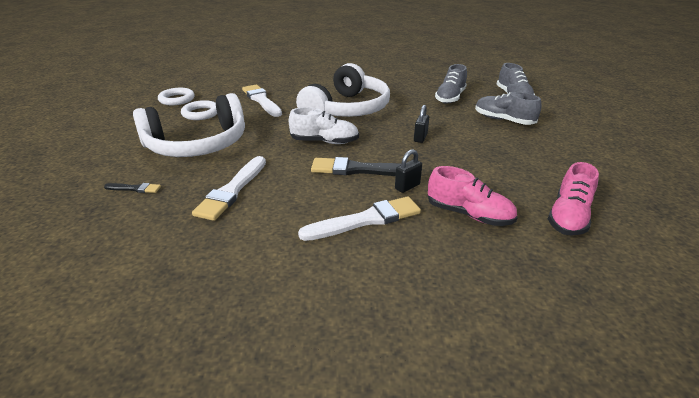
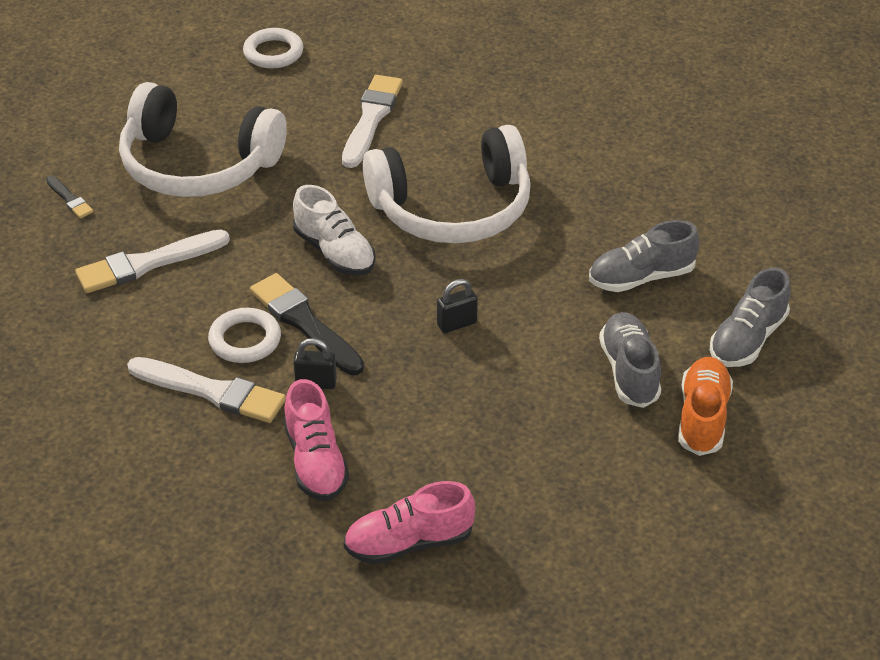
camera: 45 degrees right, 10 degrees up
(201, 113) = (267, 103): white ring -> white ring (245, 340)
(550, 119) = (702, 417): none -> orange shoe

